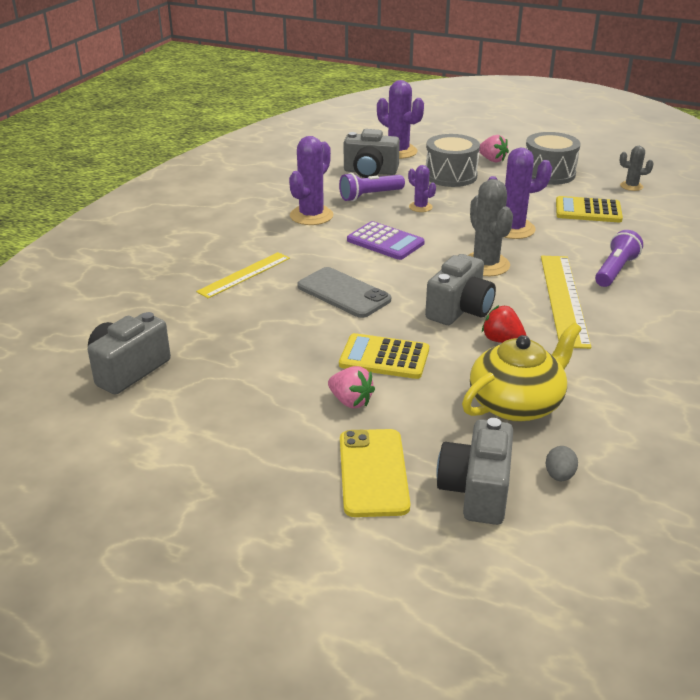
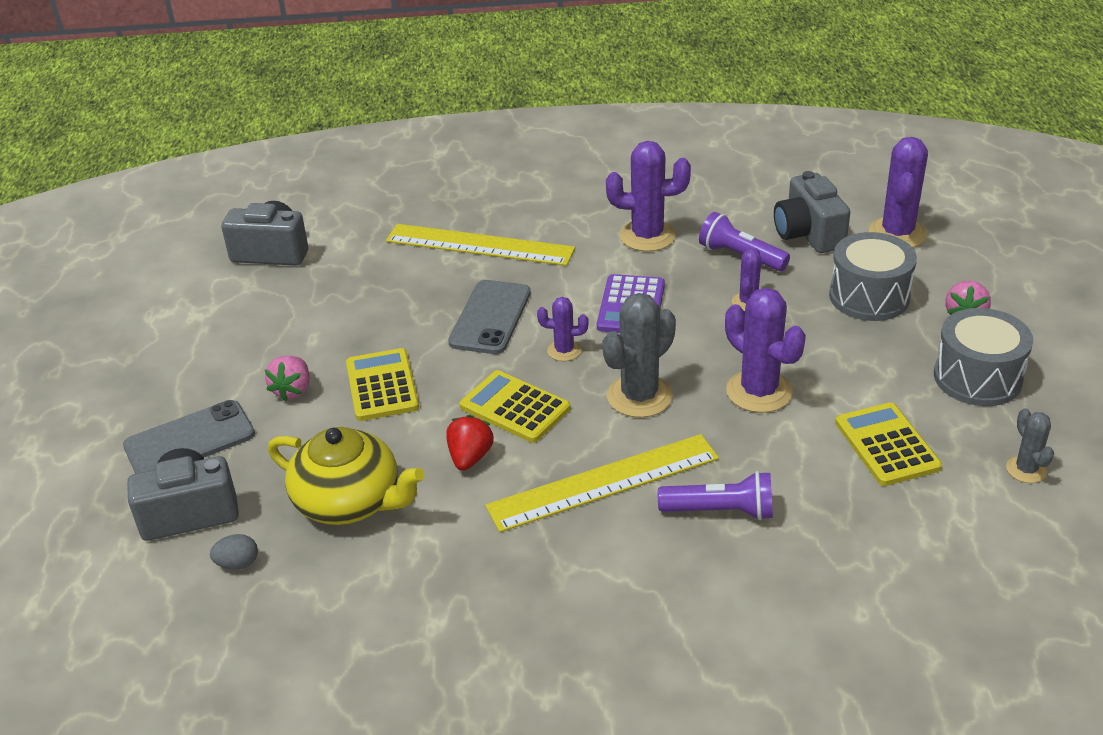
camera: 65 degrees right, 5 degrees up
(244, 275) = (479, 245): yellow ruler -> yellow ruler, size x1.53
(373, 472) = (189, 440): yellow phone -> grey phone
(412, 276) = (564, 351): none -> purple cactus
(460, 310) = (515, 407): grey camera -> yellow calculator

